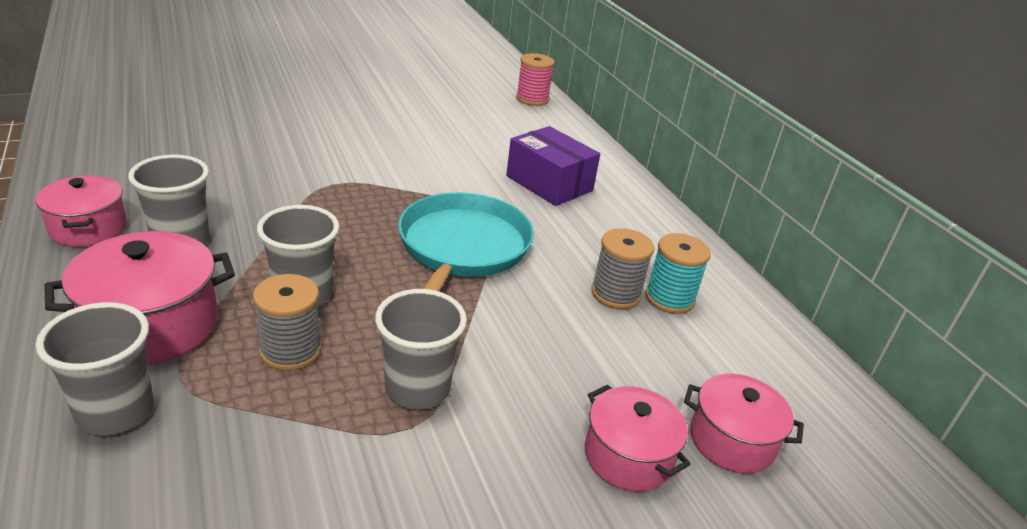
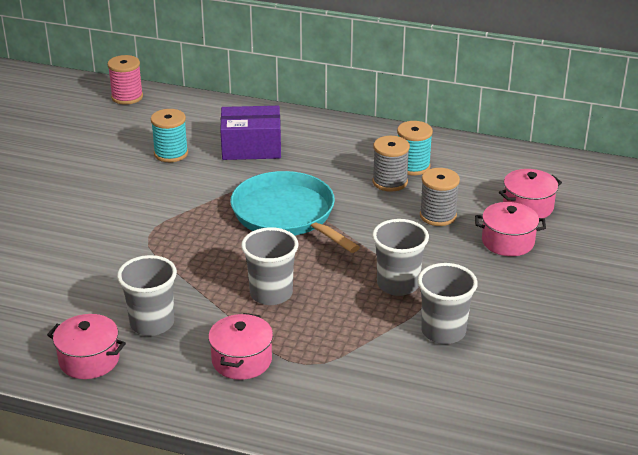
camera: 45 degrees left, 0 degrees up
(115, 412) = (312, 393): grey cup -> grey cup (443, 331)
(152, 325) = (242, 360): pink pot -> pink pot, size x0.66
(290, 350) = (321, 316): grey spool -> grey spool (438, 216)
(478, 147) = (171, 153): none -> turquoise spool

